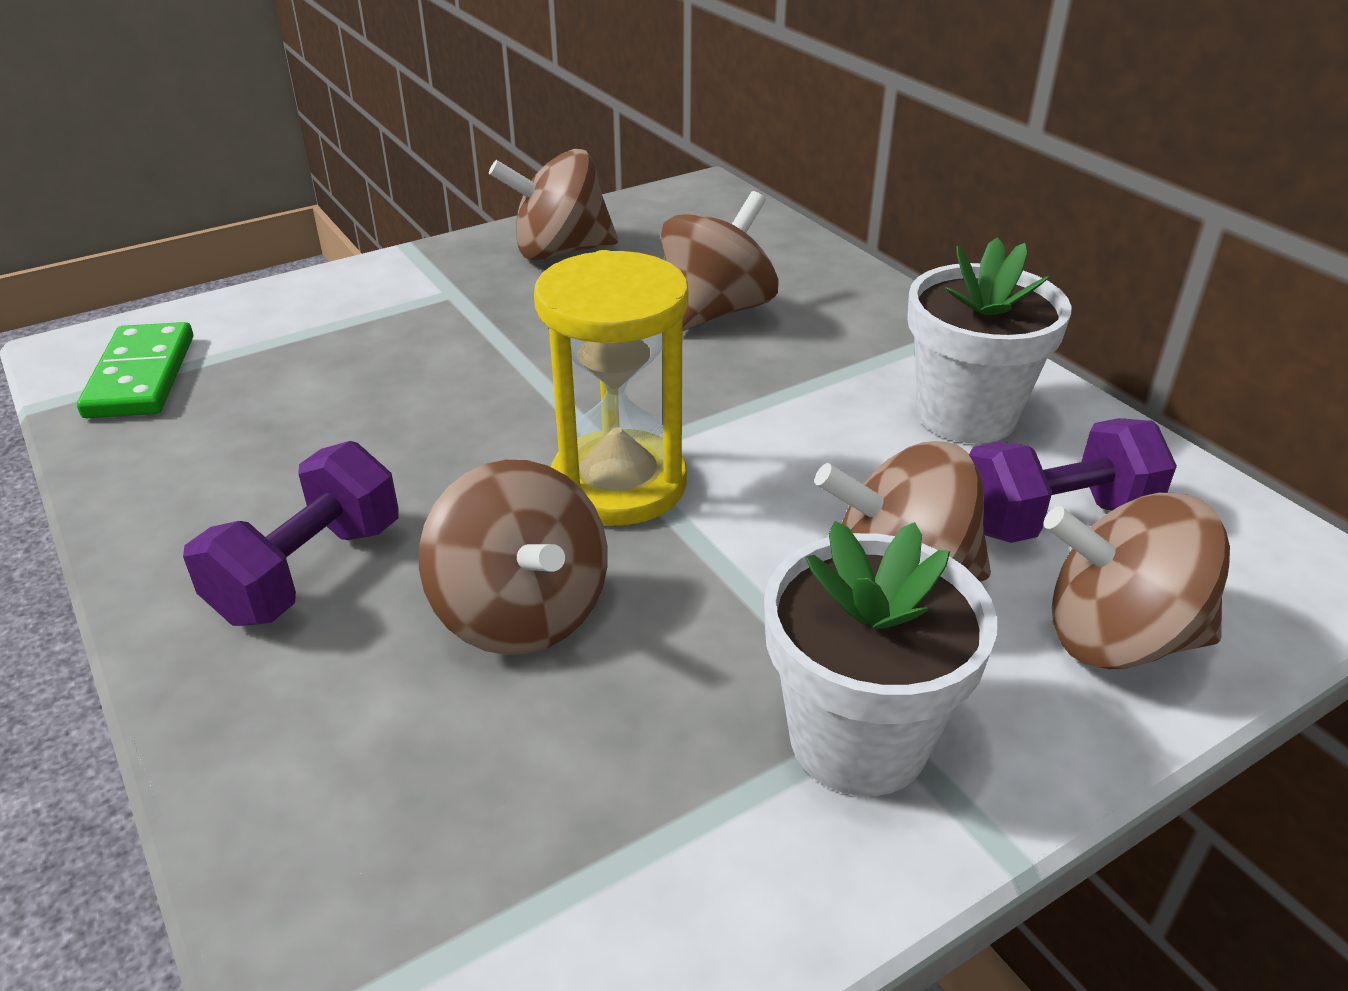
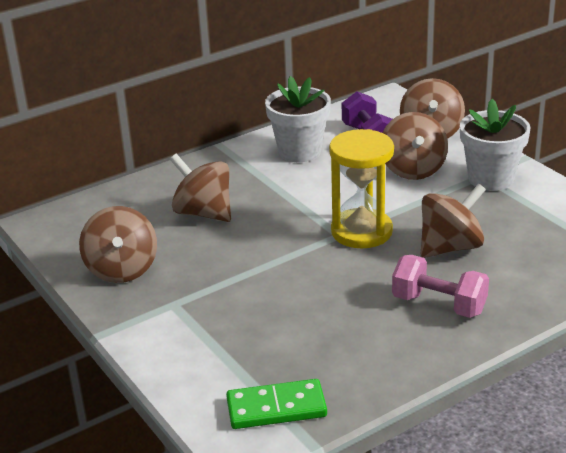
camera: 90 degrees left, 5 degrees down
(308, 572) = (439, 305): purple dumbbell -> pink dumbbell

